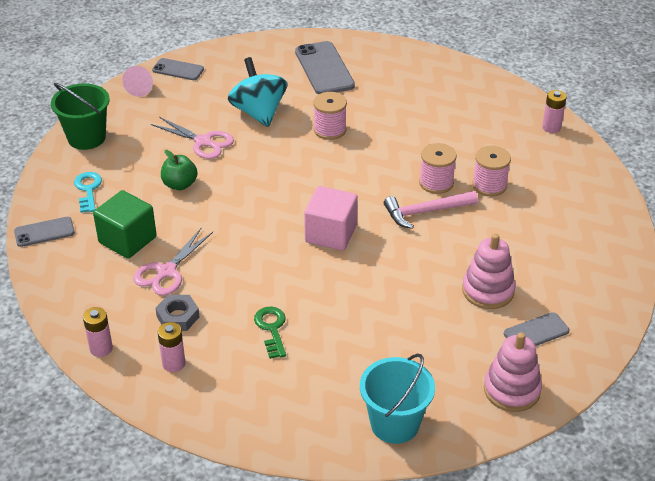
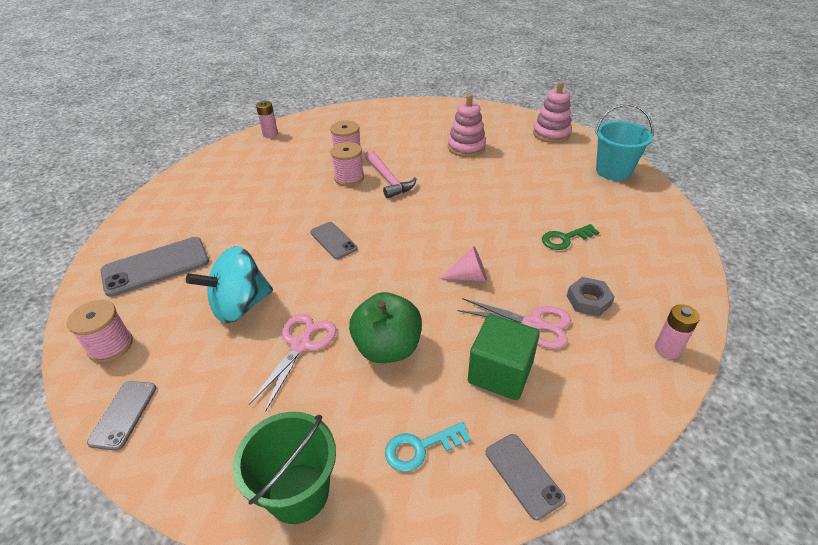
camera: 100 degrees left, 0 degrees up
(141, 88) = (166, 452): pink cone -> pink cone (469, 276)
(174, 363) = (645, 290): pink battery -> none
(180, 184) = (387, 348): green apple -> green apple, size x1.56
(330, 130) = (274, 246): pink spool -> pink spool (110, 346)
(331, 234) = (433, 224): pink cube -> none
(536, 332) = (496, 129): grey phone -> grey phone (333, 240)

